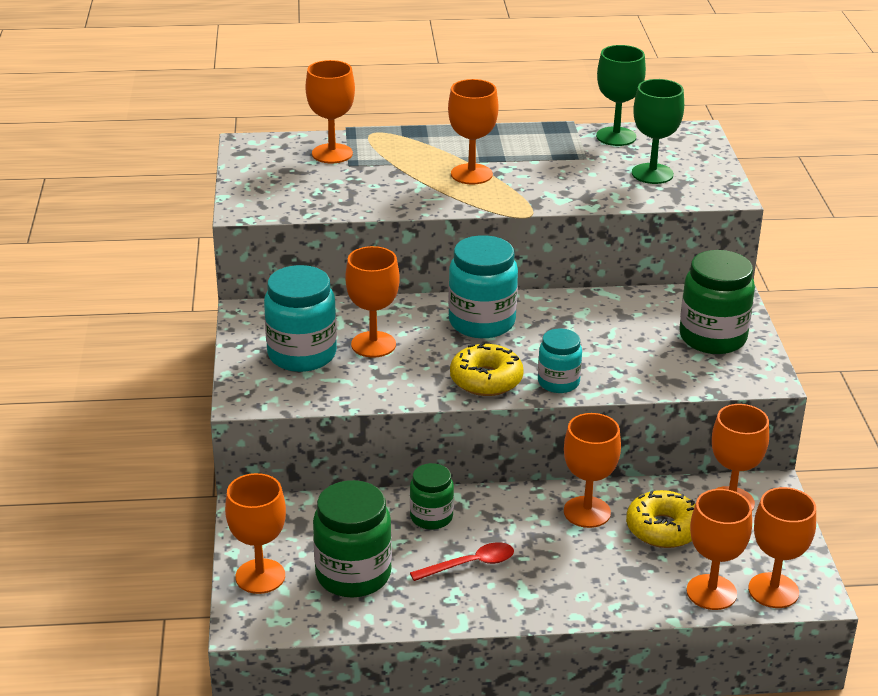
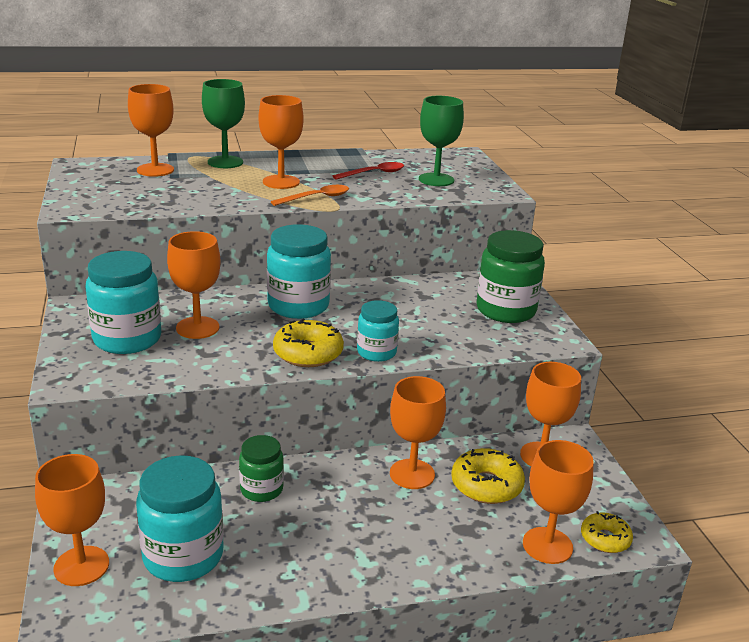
camera: 10 degrees left, 5 degrees down
(353, 575) = (183, 556): green jar -> turquoise jar
(470, 564) = (305, 535): red spoon -> red spoon (374, 173)
(509, 199) = (316, 198): none -> orange spoon
(616, 136) = (399, 157): green goblet -> green goblet (225, 162)
(773, 590) = (605, 539): orange goblet -> yellow donut

